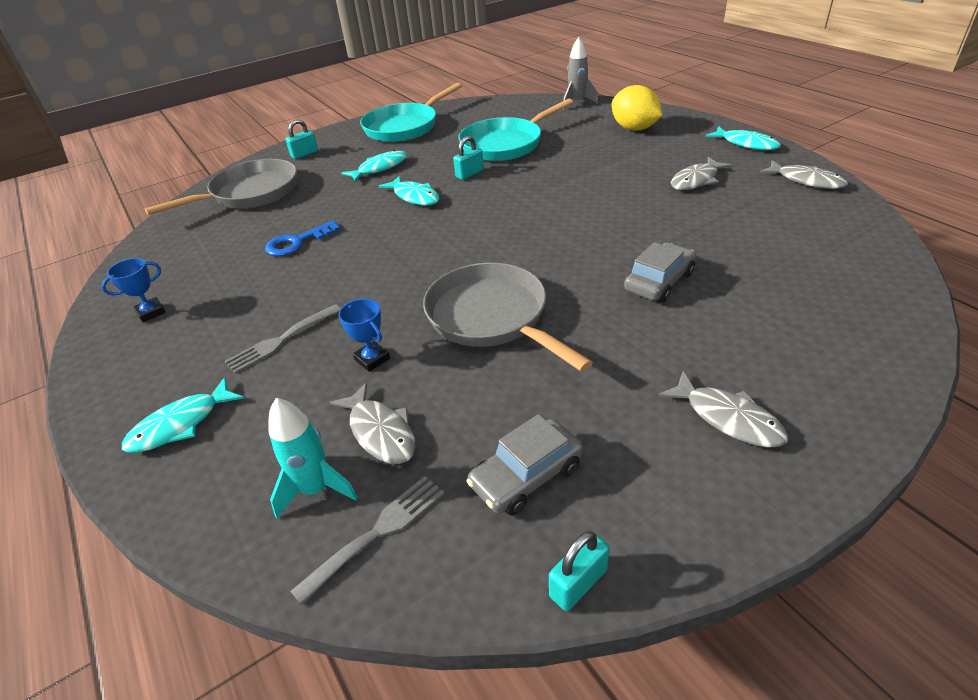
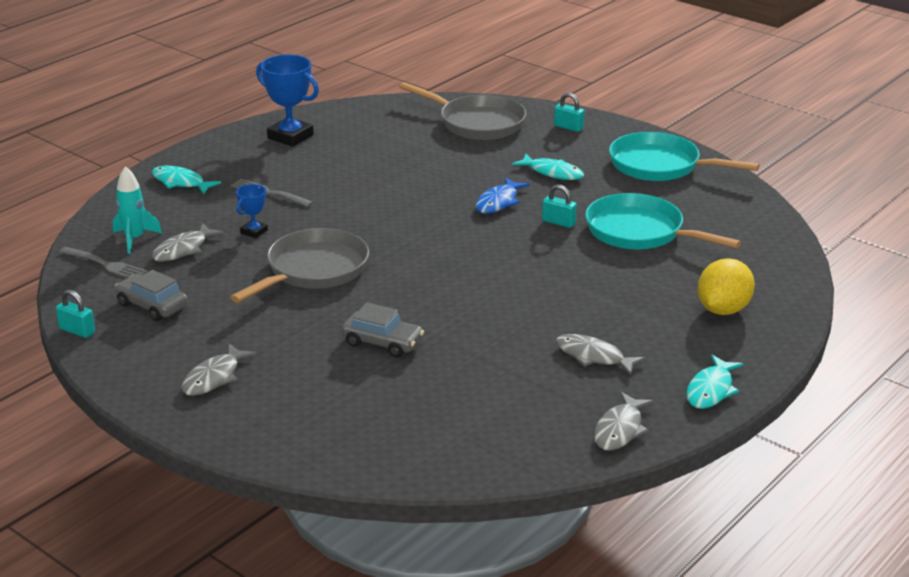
camera: 70 degrees right, 10 degrees down
(151, 312) = (290, 136): blue trophy -> blue trophy, size x1.89
(297, 242) = (399, 166): blue key -> none
(414, 197) = (498, 202): turquoise fish -> blue fish
(577, 103) = (790, 263): grey rocket -> none

